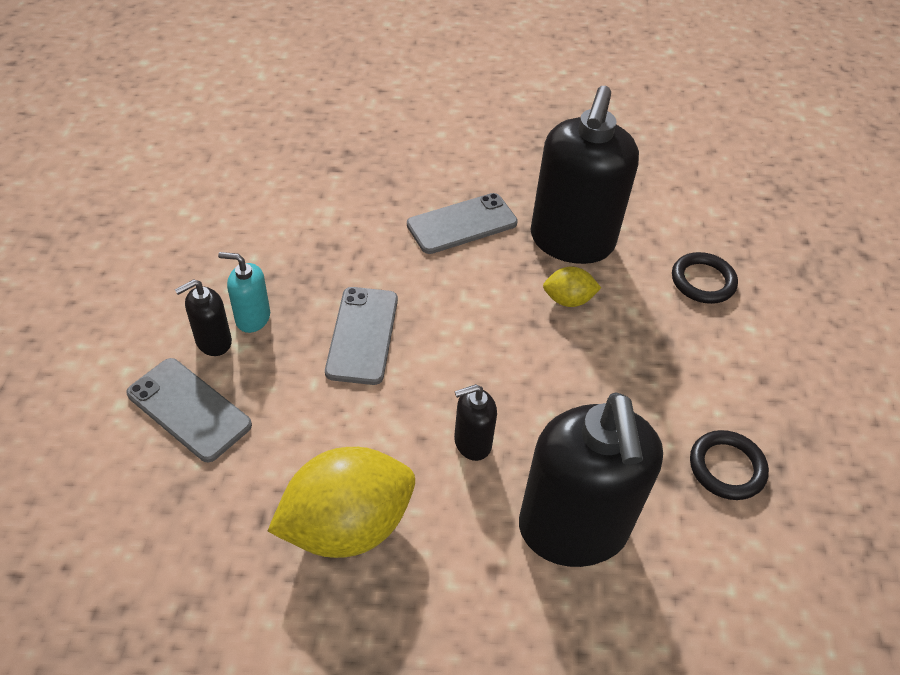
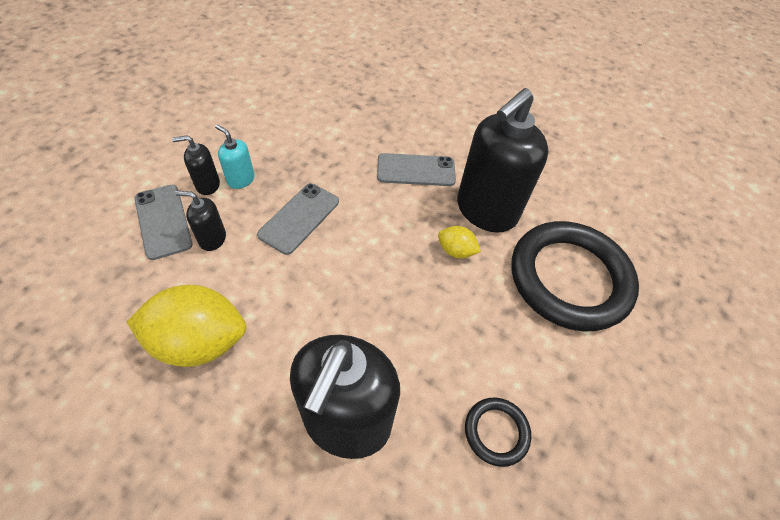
camera: 25 degrees right, 5 degrees up
(472, 442) = (319, 323): black soap dispenser -> black soap dispenser (212, 239)
(703, 281) = (569, 278): black ring -> black ring, size x2.30

